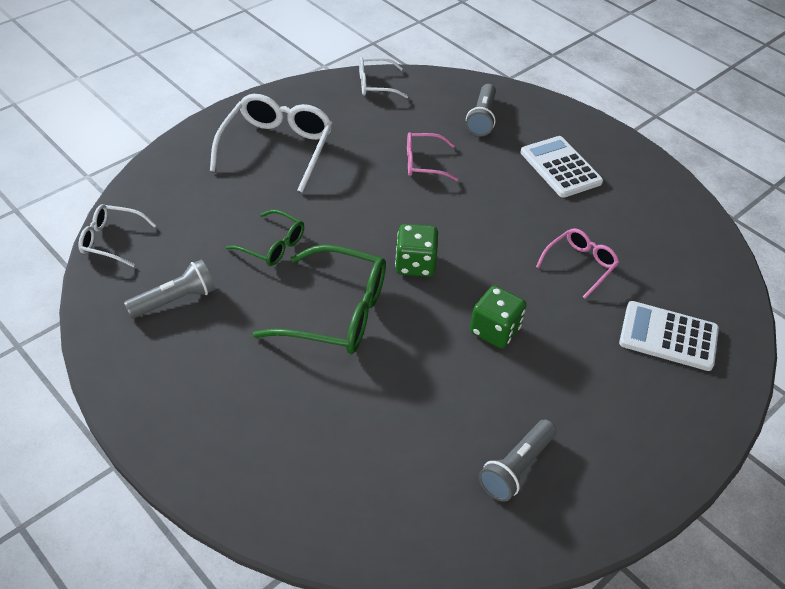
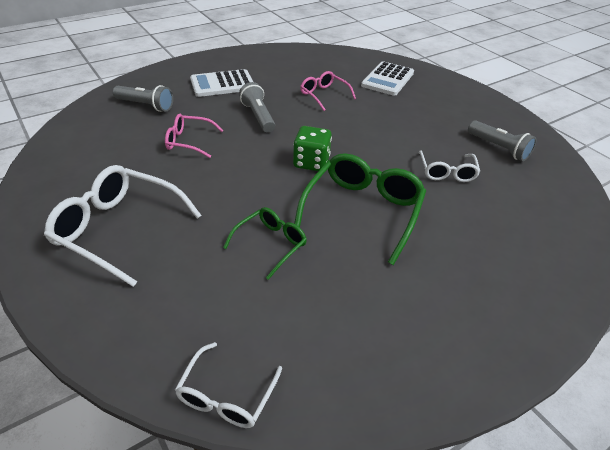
camera: 80 degrees left, 5 degrees down
(175, 300) = (339, 328): grey flashlight -> grey flashlight (258, 116)
(375, 84) = (56, 152): white glasses -> white glasses (447, 172)
(423, 163) = (189, 141): pink glasses -> pink glasses turned 90 degrees clockwise
(495, 330) = (383, 137): green dice -> none

